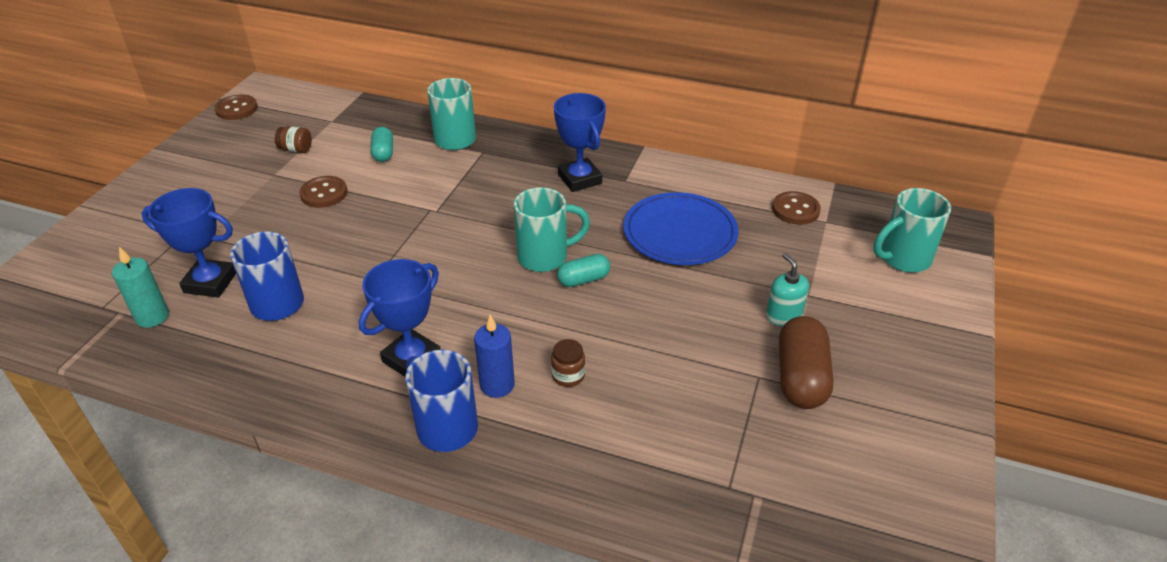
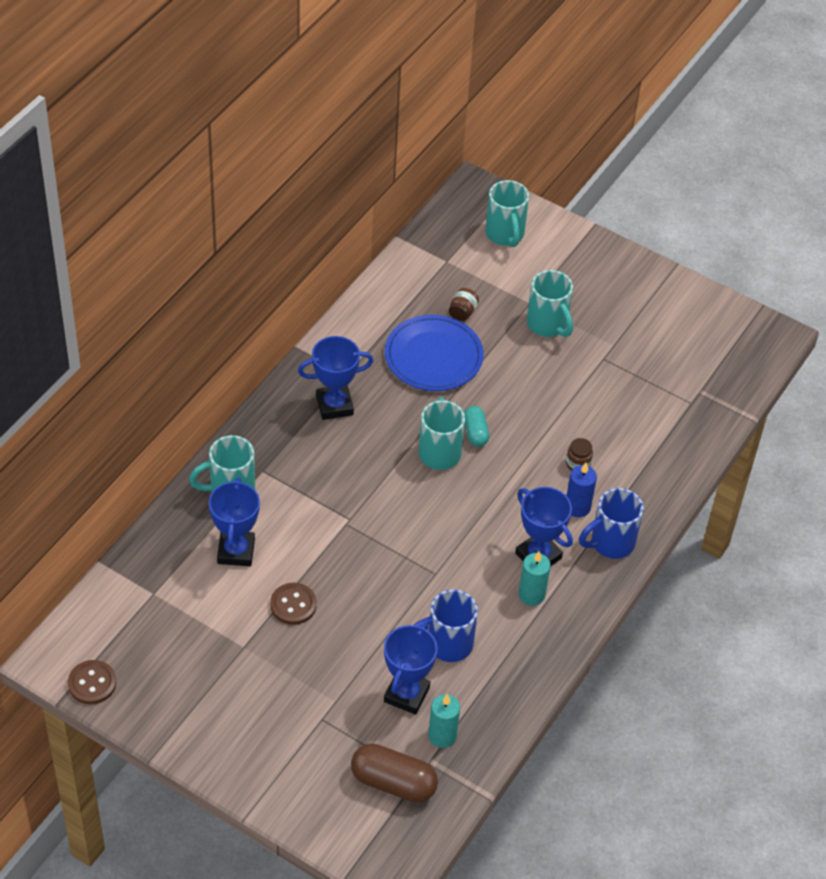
camera: 80 degrees left, 10 degrees up
(296, 149) = (202, 626): brown jar -> brown jar (462, 312)
(351, 361) = (531, 595): none -> turquoise candle
(383, 153) = (236, 551): turquoise capsule -> blue trophy
(783, 316) = (548, 325): turquoise soap dispenser -> turquoise mug
(795, 210) = (426, 274): brown button -> none
(800, 378) = (610, 336): brown capsule -> brown capsule (393, 783)

